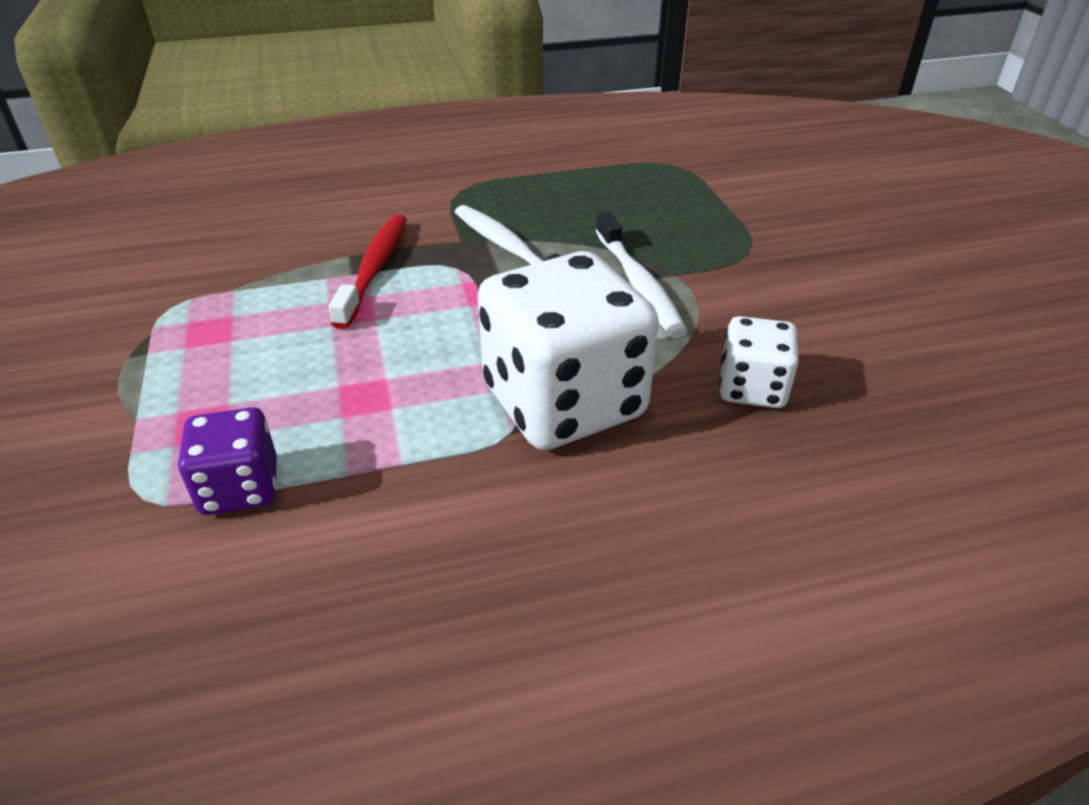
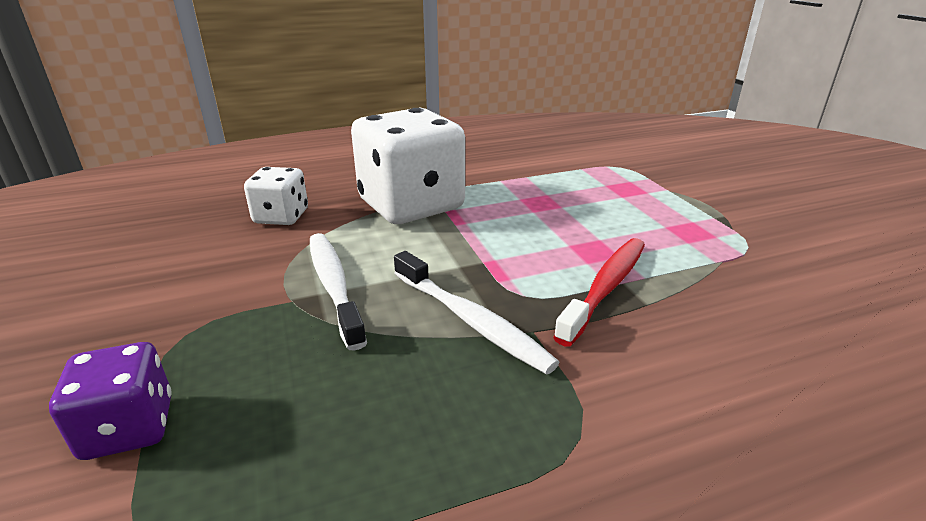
camera: 175 degrees right, 10 degrees down
(240, 488) = (576, 171): purple dice -> purple dice (129, 428)
(374, 269) = (605, 288): red toothbrush -> red toothbrush turned 150 degrees counterclockwise

